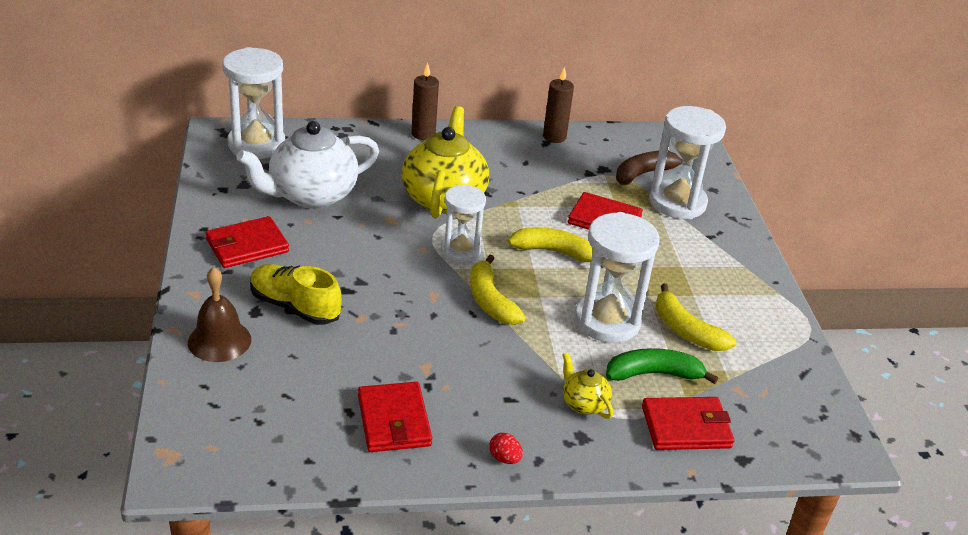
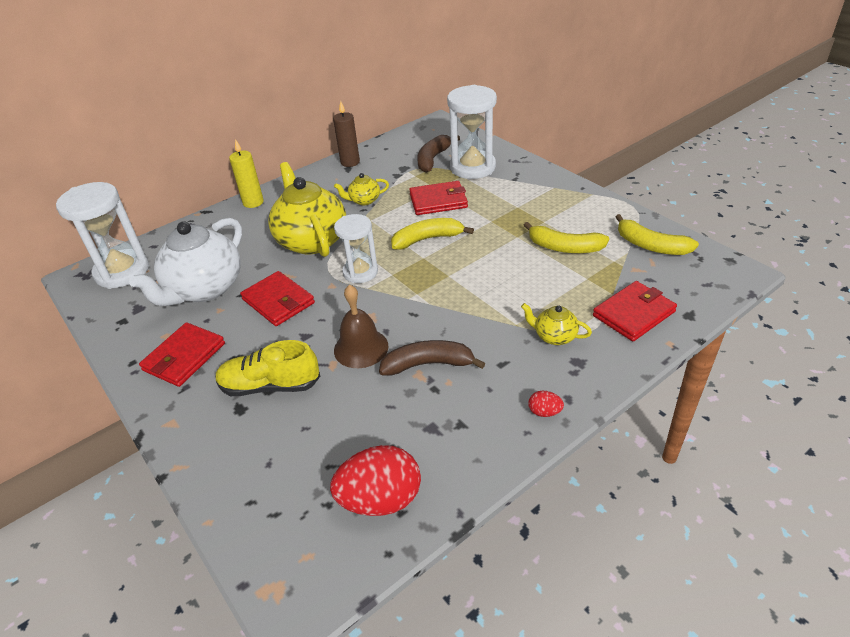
camera: 25 degrees left, 5 degrees up
(219, 340) = (229, 452): brown bell -> brown bell (361, 348)
(301, 442) = (380, 499): none -> red egg
(394, 421) = (436, 433): red wallet -> red wallet (278, 301)
(423, 134) = (253, 202): brown candle -> yellow candle
(442, 363) = (428, 364): none -> brown banana
(490, 301) = (417, 297): yellow banana -> yellow banana (650, 245)
(530, 183) = (364, 200): none -> yellow teapot
(607, 321) = (509, 268): white hourglass -> none
(653, 374) = (576, 288): green banana -> none

